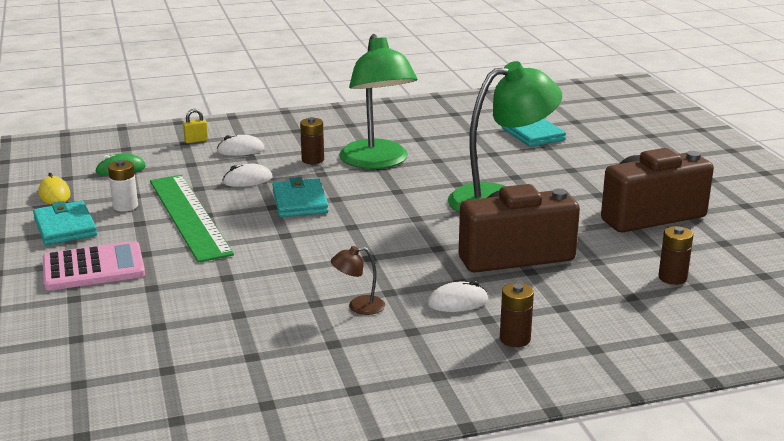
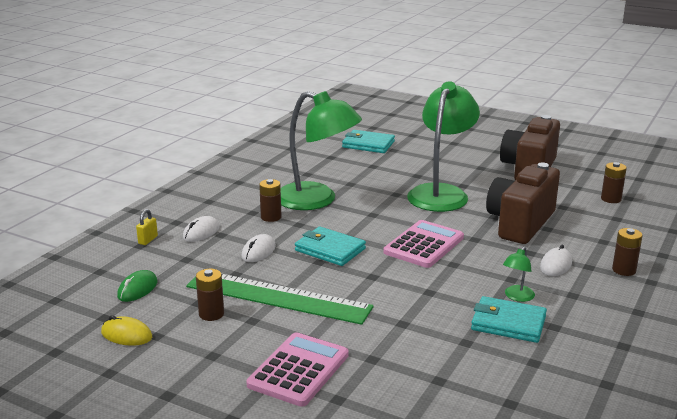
camera: 45 degrees left, 0 degrees up
(65, 227) = (200, 354): turquoise wallet -> turquoise wallet (508, 323)
(125, 206) = (211, 314): white battery -> brown battery
(358, 306) = (517, 297): brown lamp -> green lamp
(381, 232) = (424, 245): none -> pink calculator

